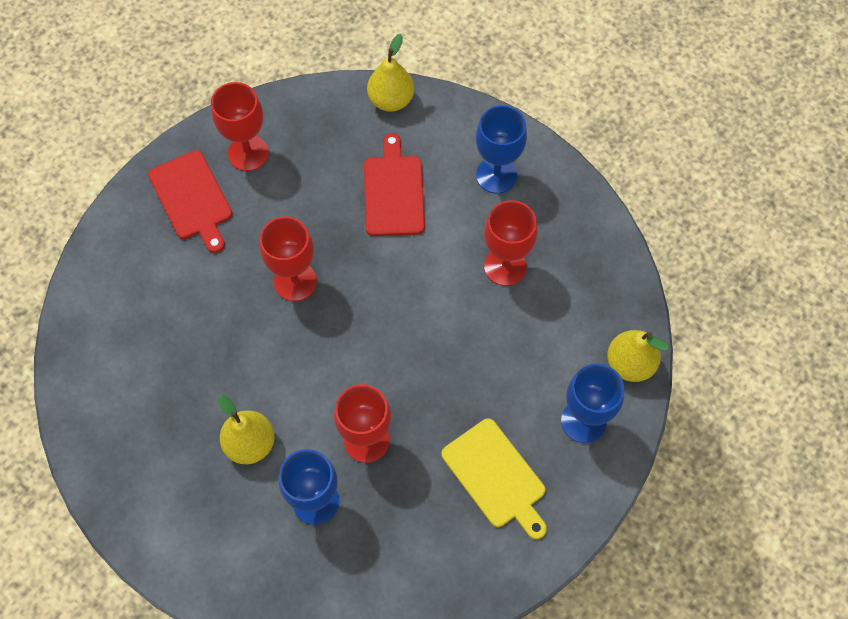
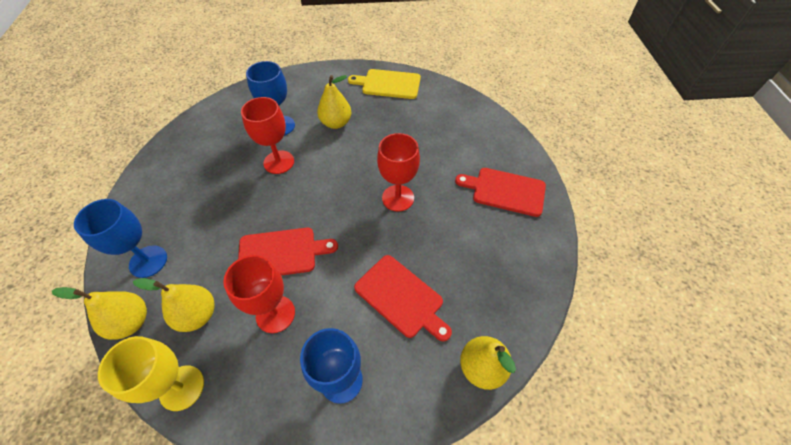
camera: 135 degrees right, 10 degrees down
(248, 153) = (514, 240): red goblet -> none
(455, 320) = (281, 253): none -> red cutting board
(496, 476) = (189, 196): yellow cutting board -> yellow cutting board (388, 84)
(569, 321) = (197, 315): none -> yellow pear
(616, 269) = (182, 387): none -> yellow goblet

